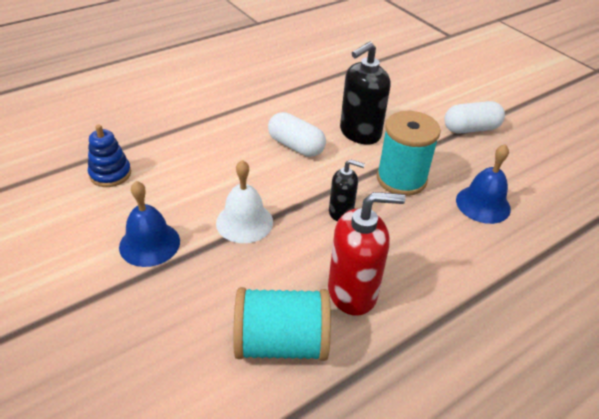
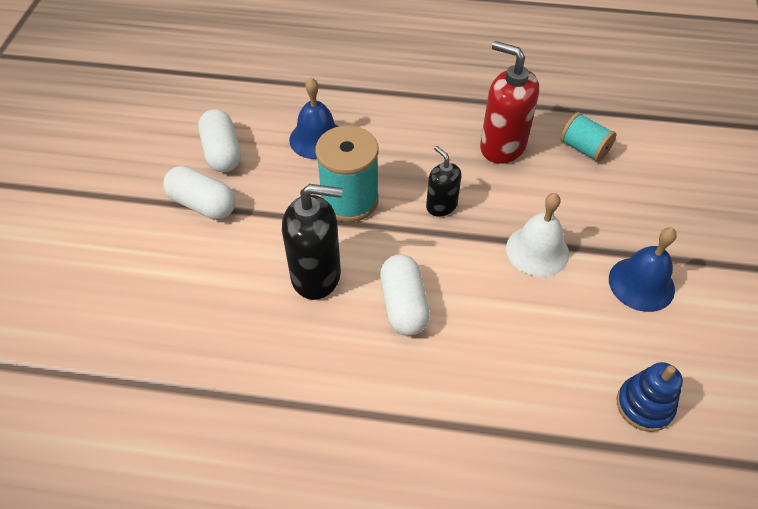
camera: 135 degrees left, 10 degrees up
(281, 343) = (584, 148): turquoise spool -> turquoise spool, size x0.60
(515, 159) = (222, 152): none -> white capsule

